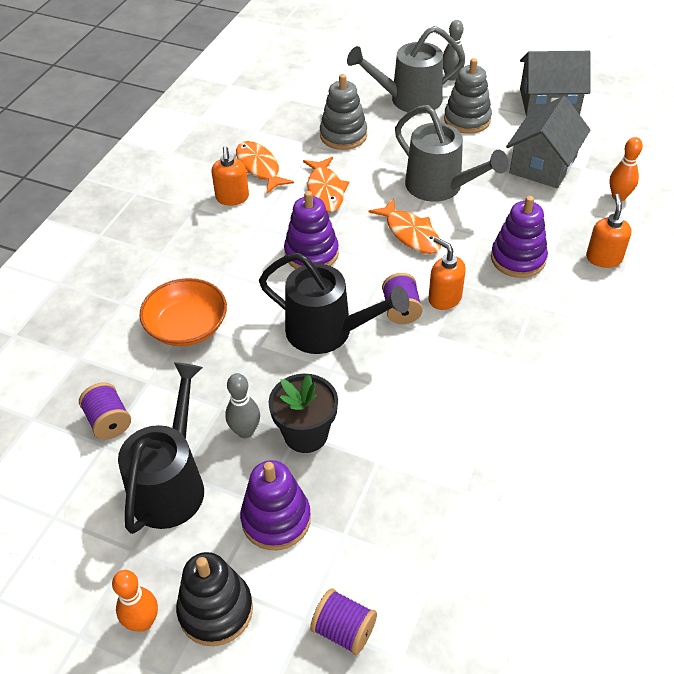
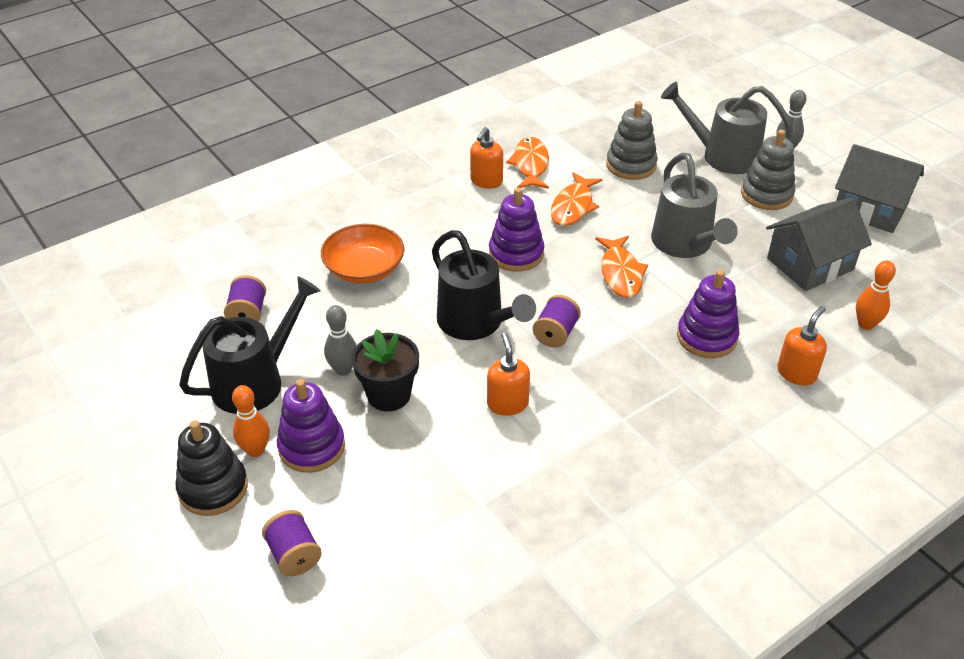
camera: 30 degrees right, 5 degrees down
(143, 622) = (157, 468): orange bowling pin -> orange bowling pin (255, 450)
(444, 298) = (604, 341): orange soap dispenser -> orange soap dispenser (507, 403)

